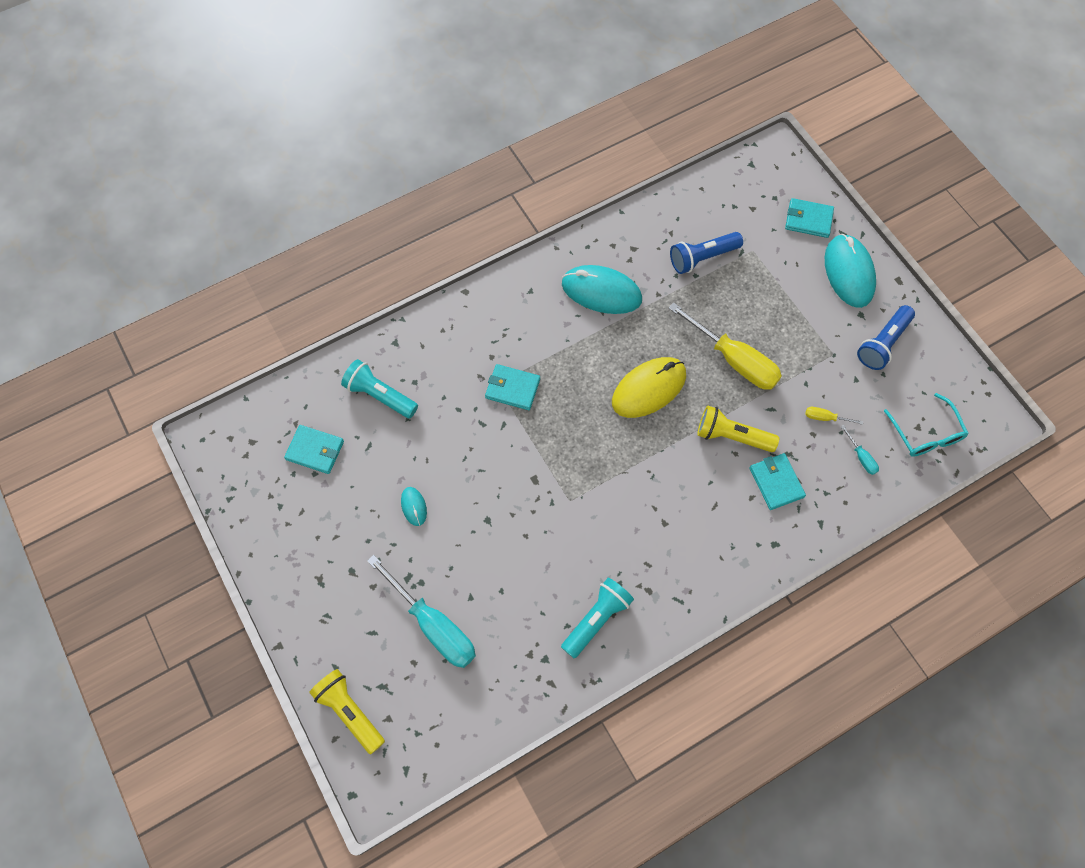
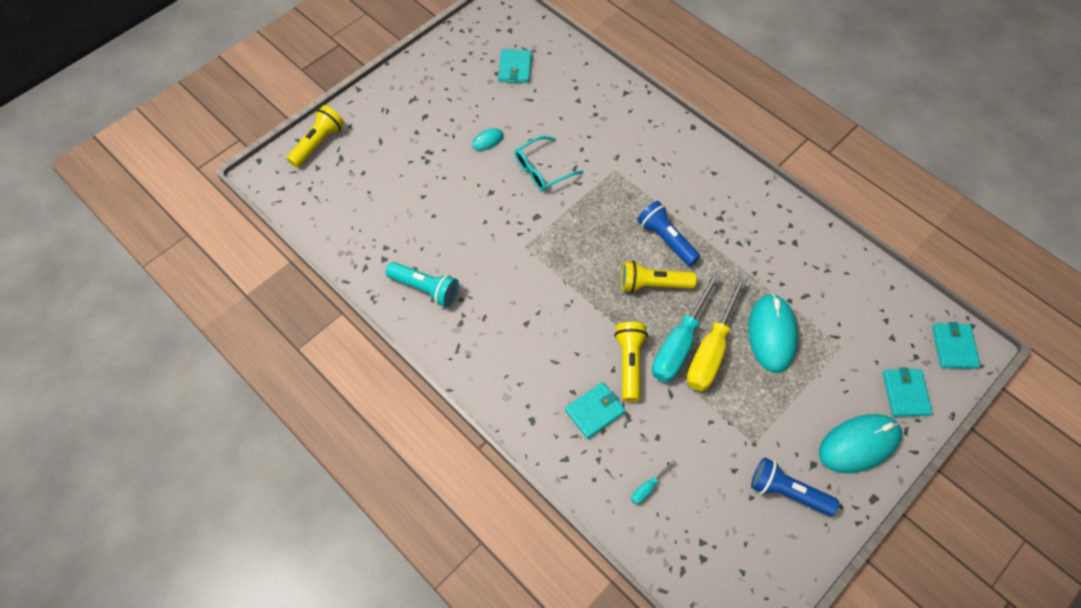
camera: 75 degrees right, 5 degrees down
(380, 395) = (575, 95): turquoise flashlight -> none
(434, 625) = (394, 178): turquoise screwdriver -> turquoise screwdriver (679, 344)
(512, 388) = (614, 181): turquoise wallet -> turquoise wallet (954, 347)
(601, 292) = (736, 226): turquoise mouse -> turquoise mouse (771, 334)
(648, 389) = (653, 284): yellow mouse -> yellow flashlight
(702, 258) = (812, 303): blue flashlight -> blue flashlight (666, 239)
(825, 418) = (679, 446): yellow screwdriver -> none
(926, 434) = (697, 552): turquoise glasses -> turquoise glasses (542, 170)

